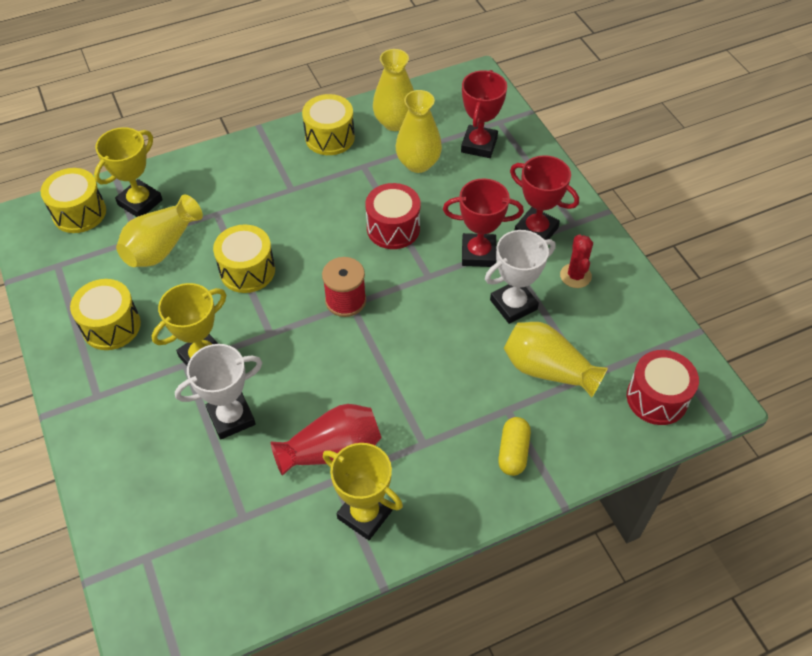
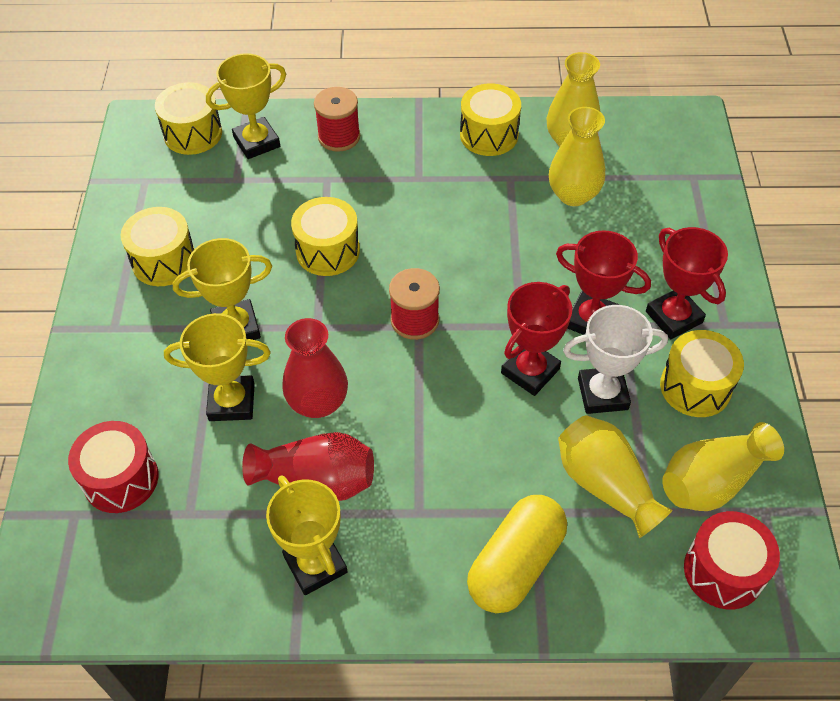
camera: 25 degrees right, 0 degrees up
(162, 247) = (254, 196): yellow vase -> yellow vase (711, 481)
(208, 176) = (339, 137): none -> red spool
(231, 417) = (232, 402): white trophy -> yellow trophy
(302, 391) = (318, 402): none -> red vase
(393, 228) = (508, 258): red drum -> red drum (121, 479)
(479, 145) = (655, 196): red trophy -> red trophy (530, 371)
(513, 452) = (515, 564): yellow capsule -> yellow capsule, size x1.70
(575, 276) = (695, 387): red cactus -> yellow drum

